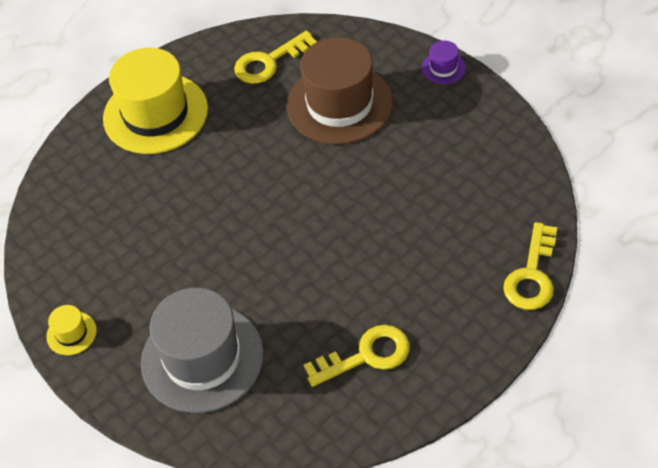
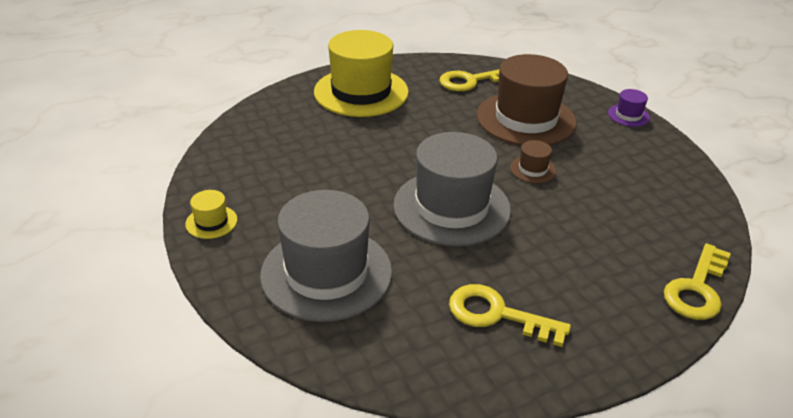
camera: 10 degrees right, 15 degrees down
(294, 246) = (451, 207): none -> grey hat
(361, 173) = (532, 169): none -> brown hat
(366, 356) = (498, 315): yellow key -> yellow key turned 150 degrees counterclockwise

